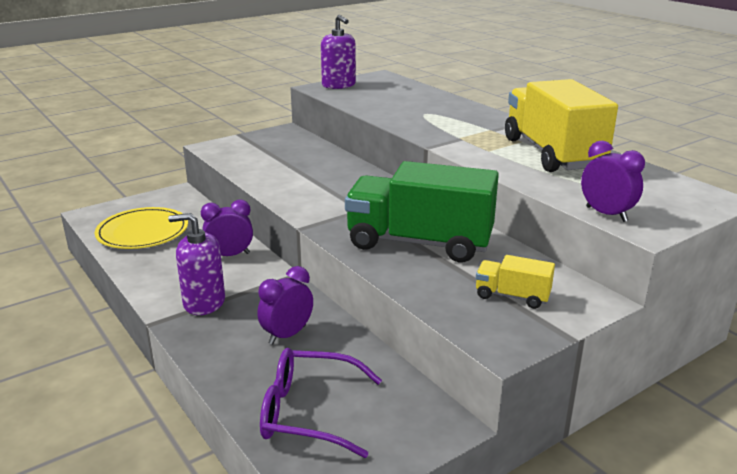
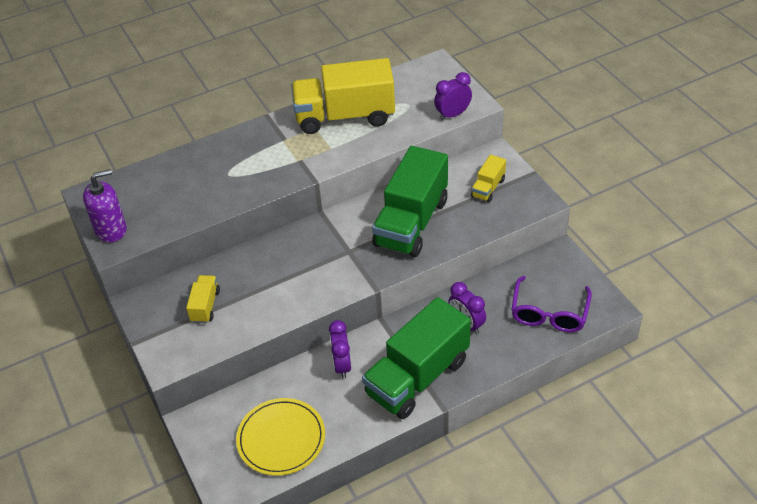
camera: 80 degrees left, 20 degrees up
(204, 302) = (417, 377): purple soap dispenser -> green truck
(279, 153) = (205, 306): none -> yellow truck

